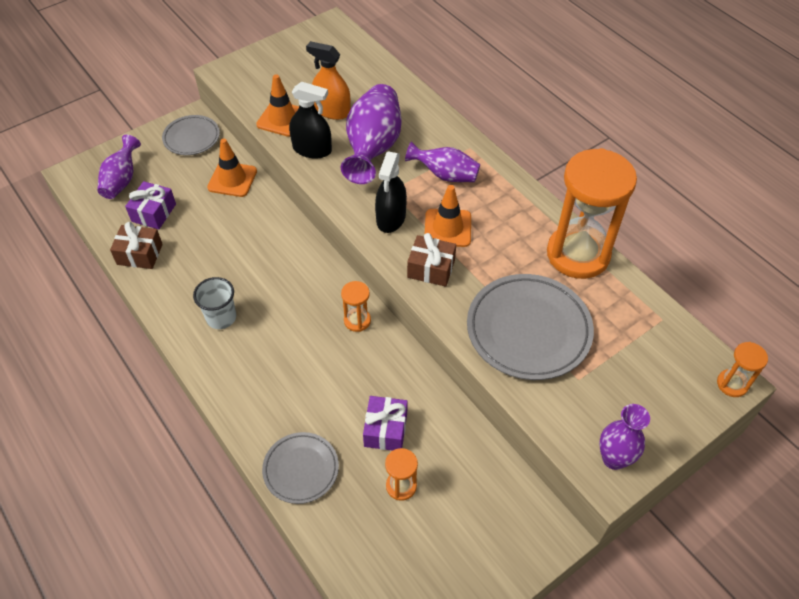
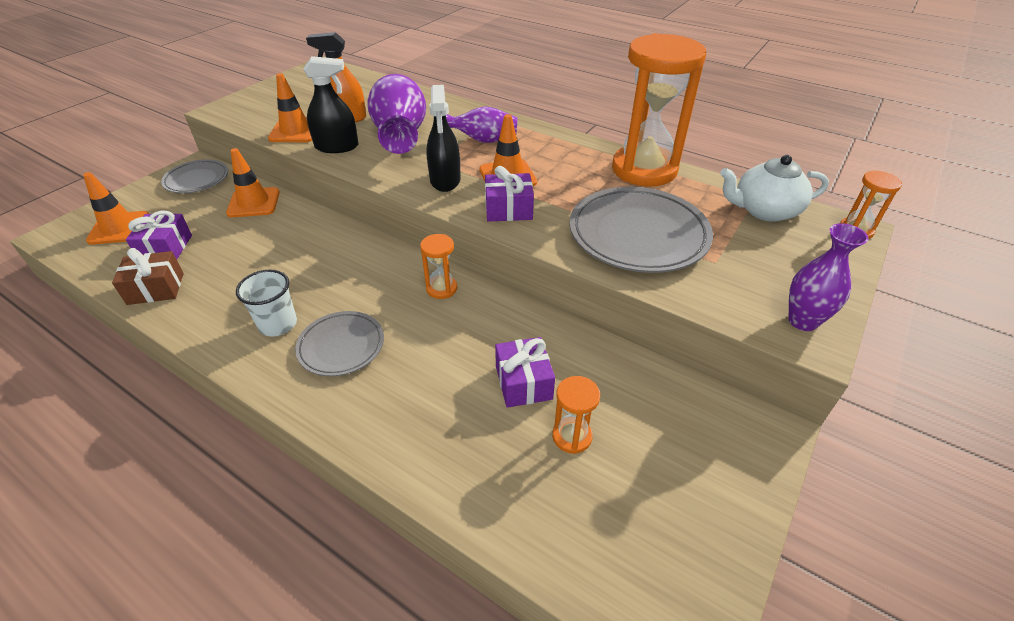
camera: 20 degrees left, 10 degrees down
(122, 180) = (119, 228): purple vase -> orange traffic cone
(301, 469) = (439, 457): grey plate -> grey plate (341, 346)
(431, 268) = (508, 209): brown gift -> purple gift
(661, 336) = (764, 210): none -> white teapot

